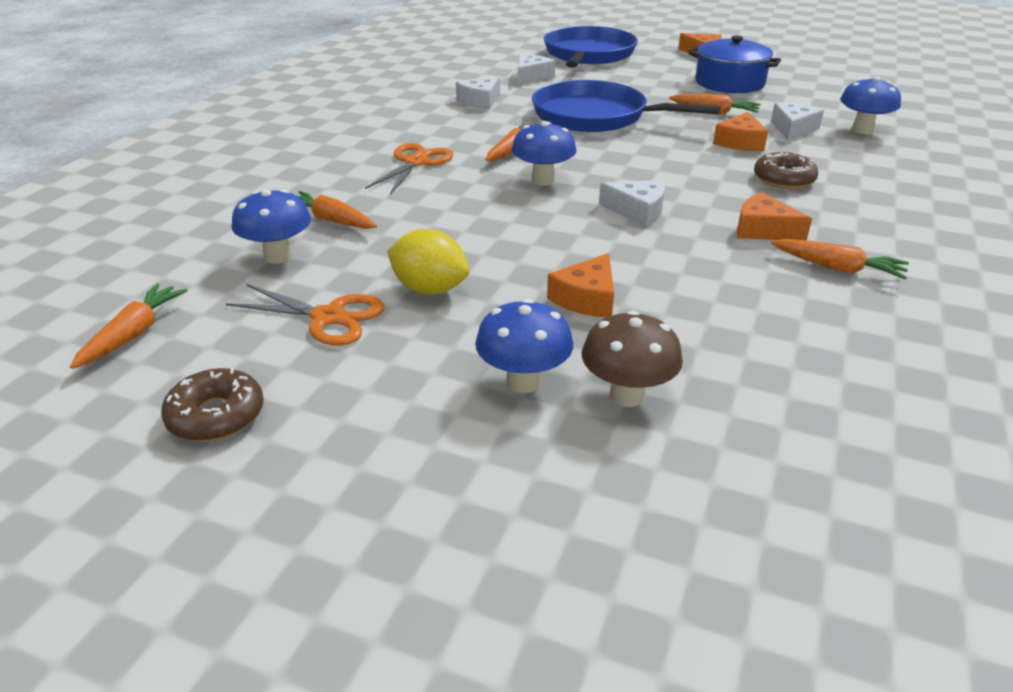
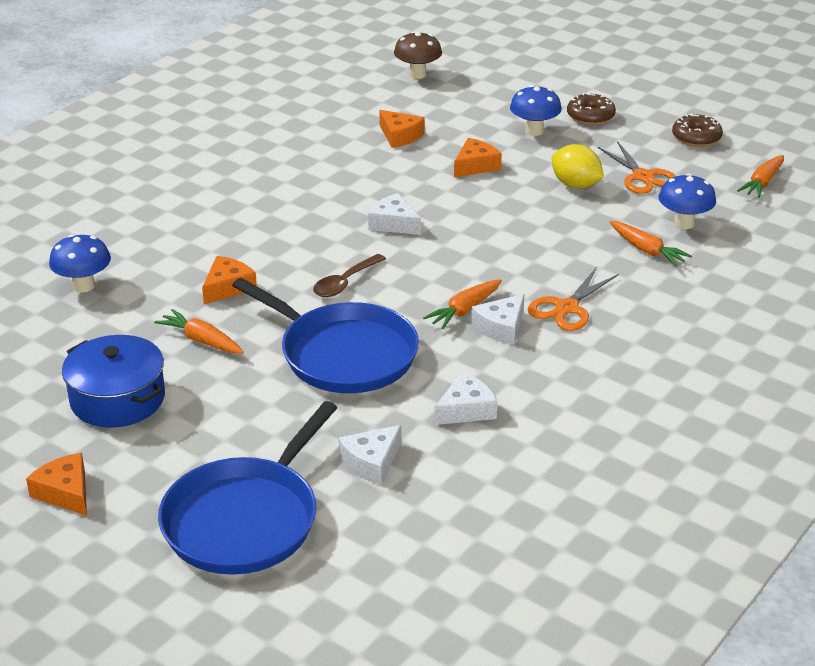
camera: 165 degrees left, 0 degrees up
(328, 317) = (642, 176): orange scissors -> orange scissors turned 150 degrees counterclockwise
(543, 180) = (453, 267): blue mushroom -> none
(627, 395) = (483, 119): brown mushroom -> brown mushroom (417, 74)
(639, 157) = (345, 283): none -> brown spoon
(763, 230) = (313, 194): orange cheese -> orange cheese (400, 136)
(783, 180) = (242, 236): brown donut -> brown donut (590, 116)
(792, 129) = (151, 298): white cheese -> white cheese (501, 327)
(837, 268) = (295, 162): orange carrot -> none

